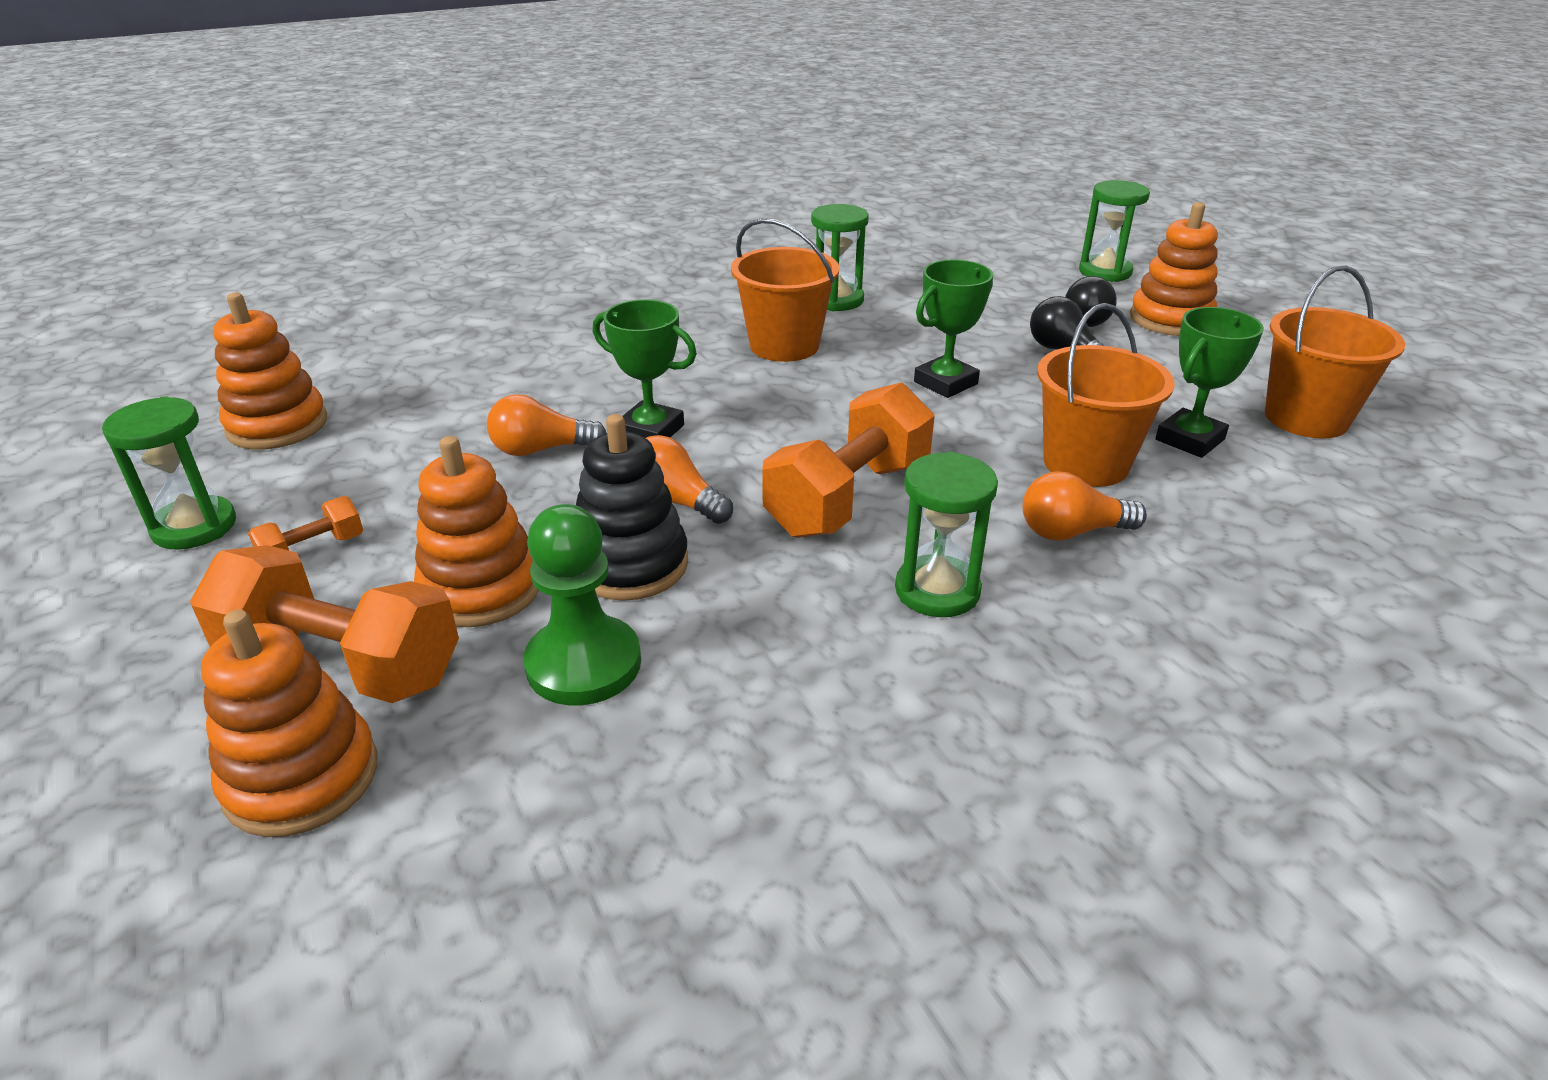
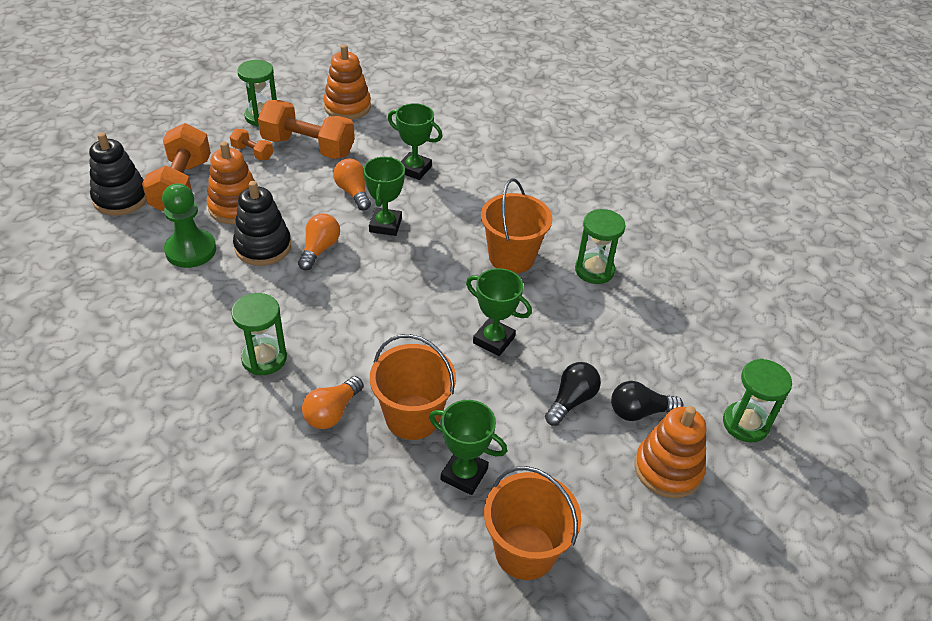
camera: 70 degrees right, 10 degrees up
(301, 778) = (121, 198): orange stacking toy -> black stacking toy
(525, 387) = (414, 169): none -> green trophy
(848, 498) = (341, 313): orange dumbbell -> orange dumbbell (308, 147)
(1072, 532) = (332, 412): orange light bulb -> orange light bulb turned 120 degrees counterclockwise

